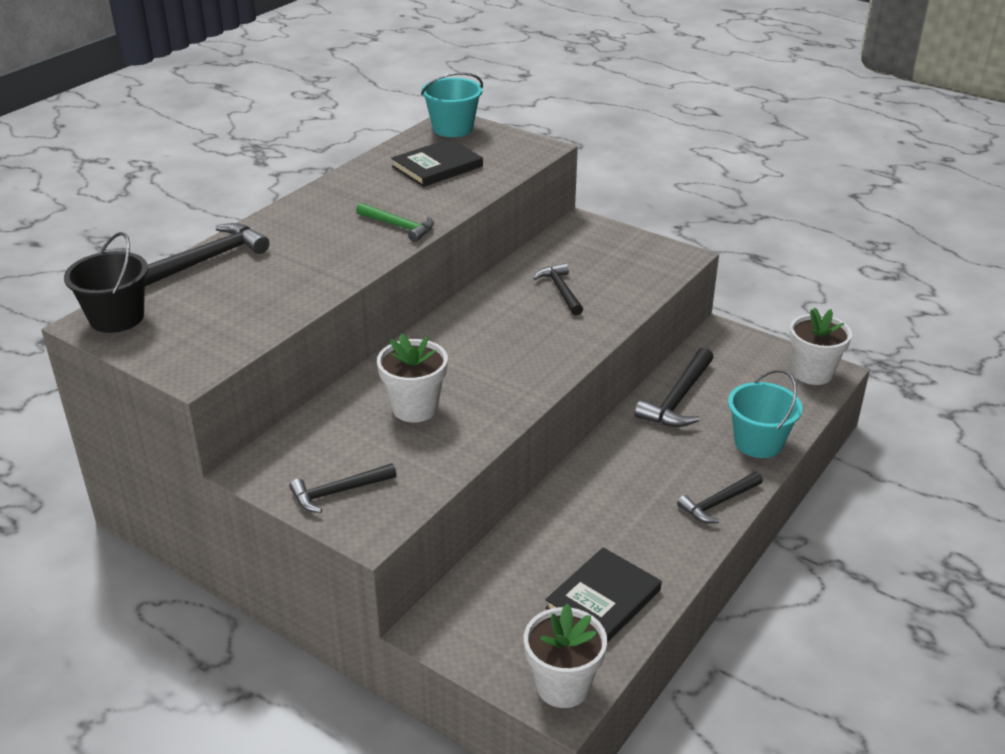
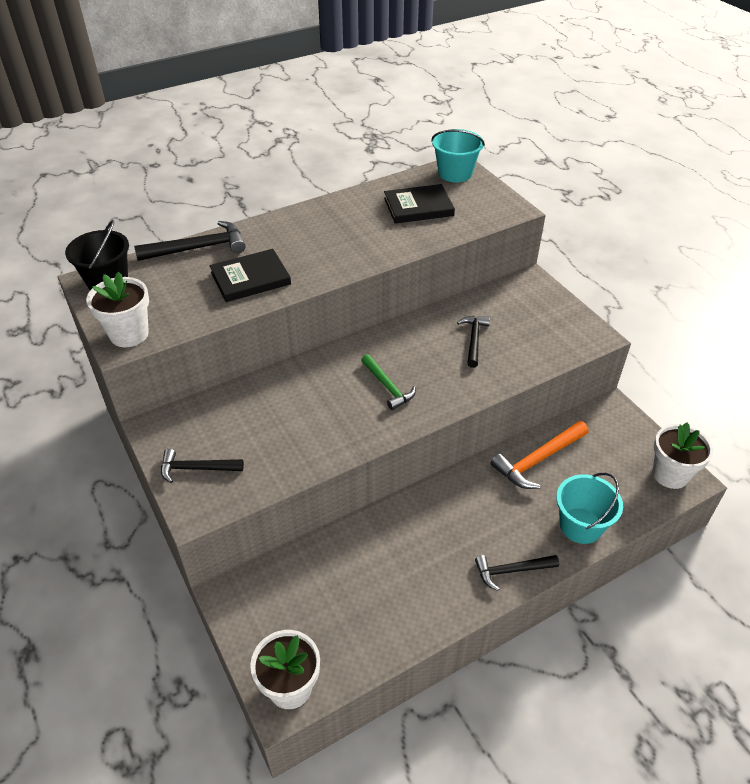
camera: 25 degrees right, 10 degrees up
(399, 226) = (351, 256): green hammer -> green hammer (387, 387)
(415, 408) = (295, 413): white flower pot -> white flower pot (129, 334)
(603, 599) = (366, 623): black book -> black book (250, 278)
(678, 399) = (537, 460): black hammer -> orange hammer

